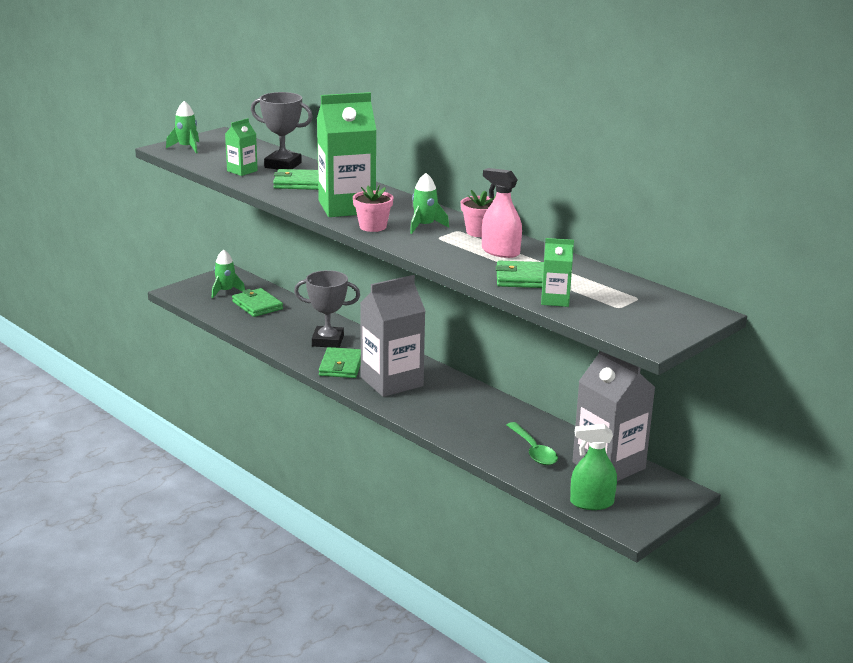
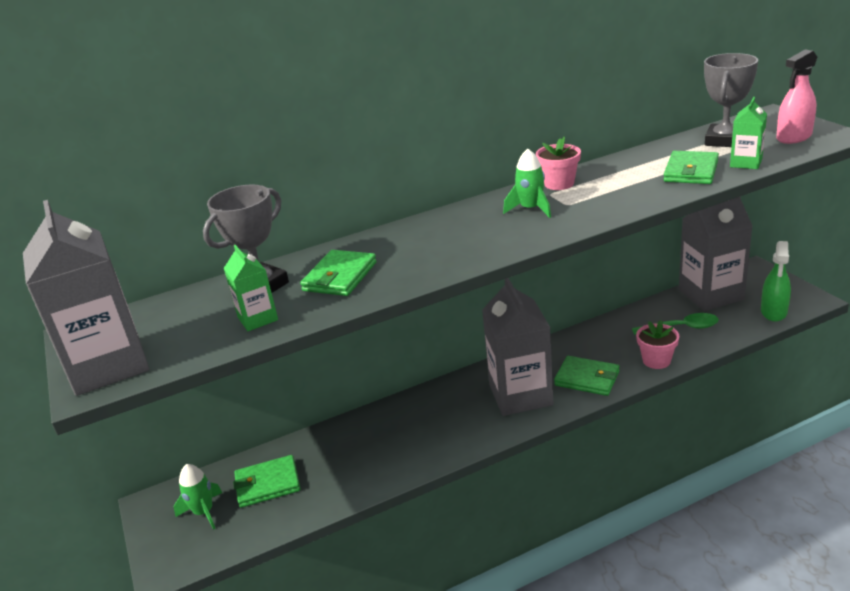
camera: 65 degrees left, 5 degrees up
(187, 147) = (108, 365): green rocket -> grey carton
(328, 341) = (401, 432): grey trophy -> grey trophy (724, 140)
(341, 366) = (469, 428): green wallet -> green wallet (587, 378)
(346, 207) = (447, 250): green carton -> none
(373, 226) = (520, 237): pink flower pot -> pink flower pot (656, 360)
(500, 252) = (617, 178): pink spray bottle -> pink spray bottle (794, 137)

